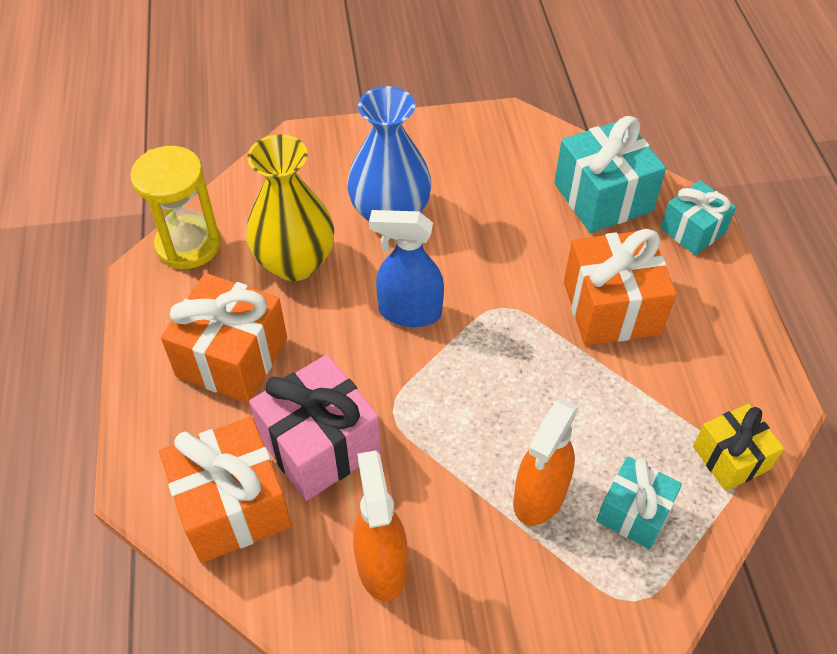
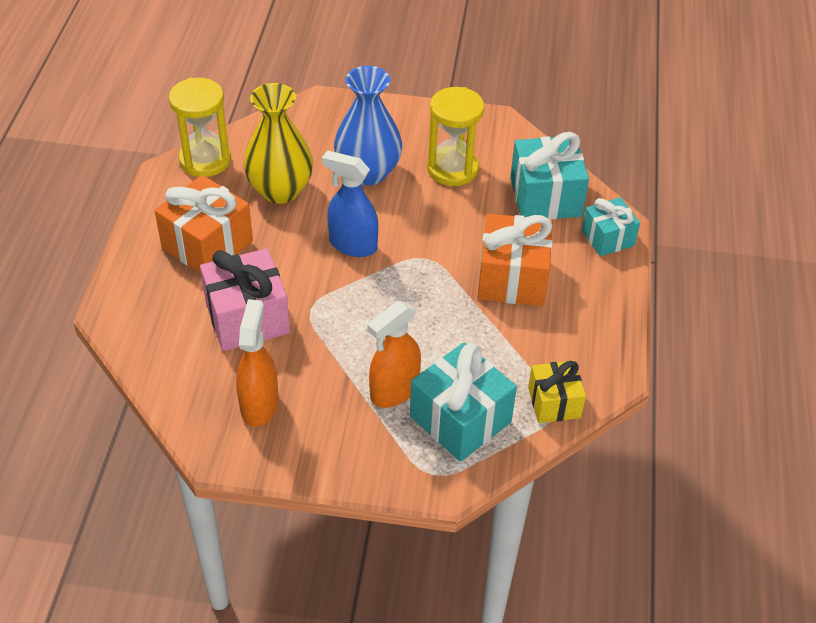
camera: 15 degrees right, 5 degrees down
(232, 506) = (170, 341): orange gift -> none
(485, 187) = (452, 169): none -> yellow hourglass
(634, 512) = (460, 419): turquoise gift -> turquoise gift, size x1.62

